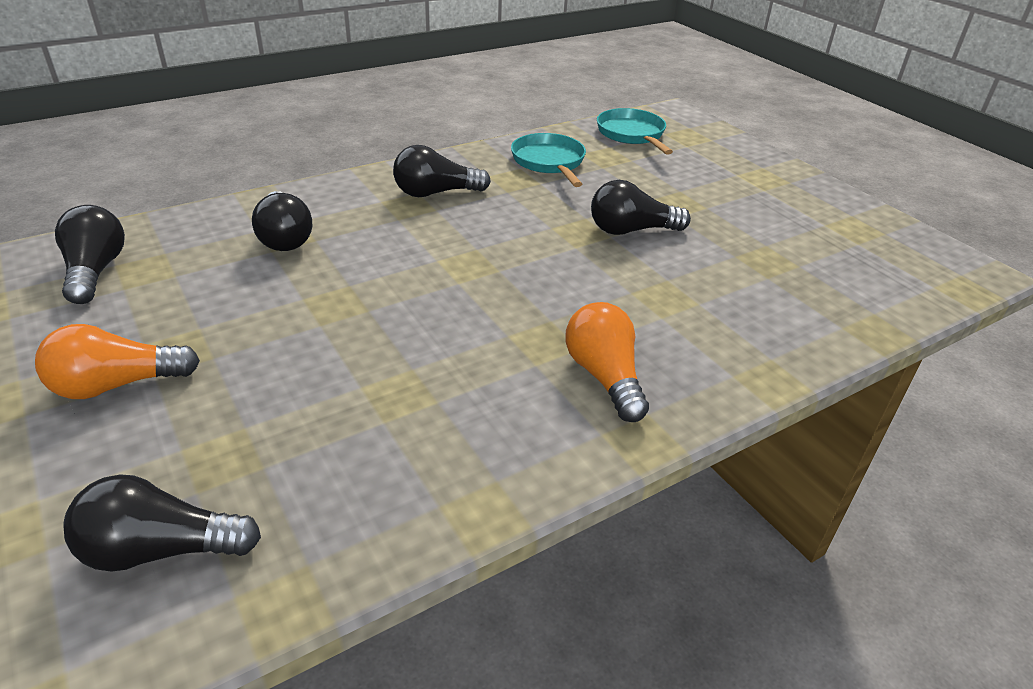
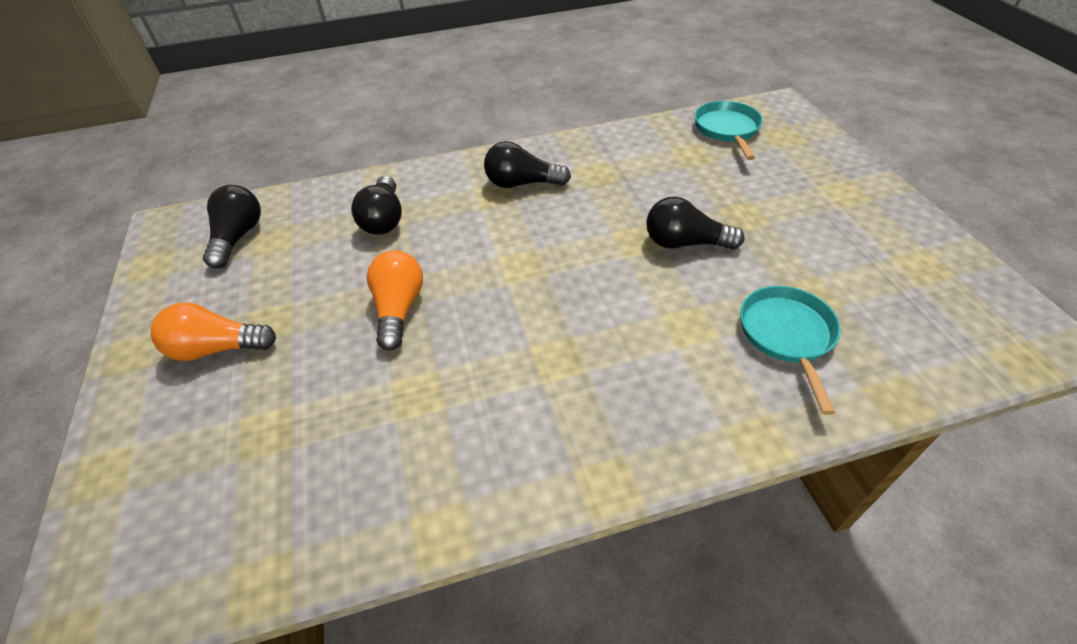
camera: 20 degrees right, 10 degrees up
(161, 549) = (196, 510): black light bulb -> none
(549, 162) = (635, 157): turquoise pan -> turquoise pan (787, 336)
(604, 376) = (598, 406): orange light bulb -> orange light bulb (399, 309)

